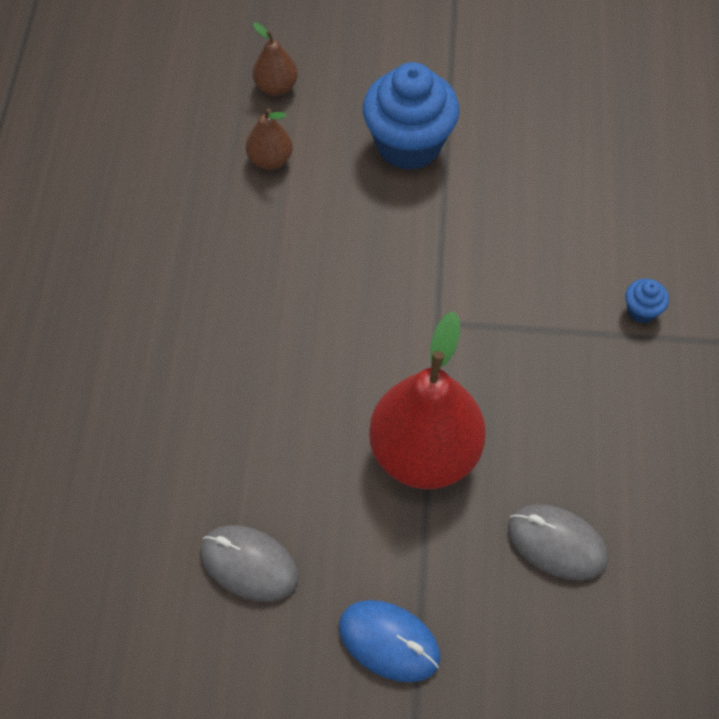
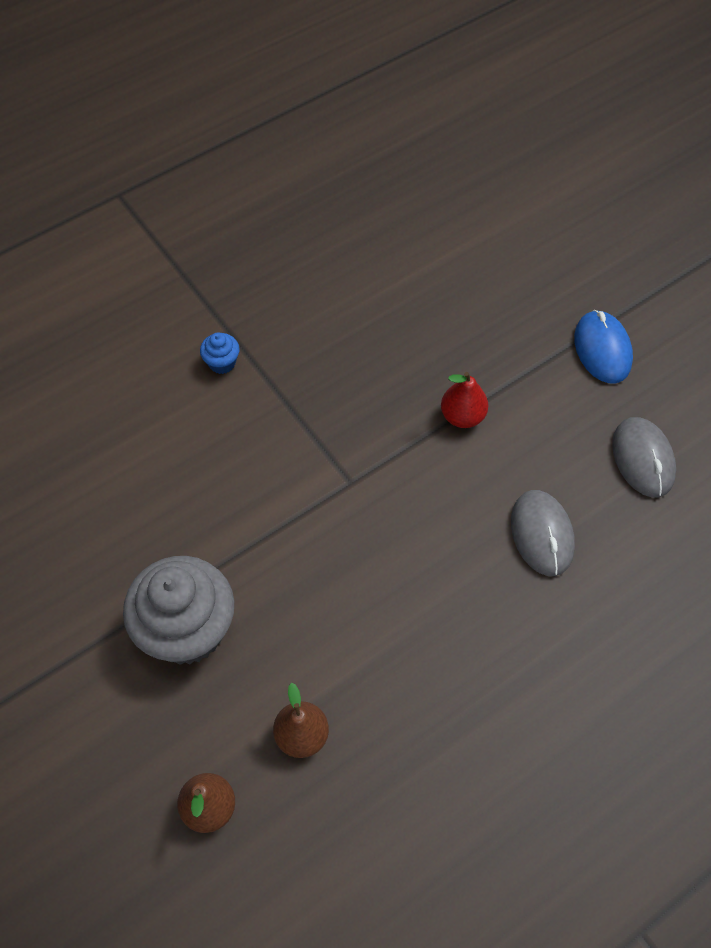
camera: 130 degrees left, 0 degrees up
(408, 145) = (187, 630): blue cupcake -> grey cupcake
(425, 453) = (462, 416): red pear -> red pear, size x0.47
(557, 543) = (450, 307): grey mouse -> grey mouse (541, 534)

